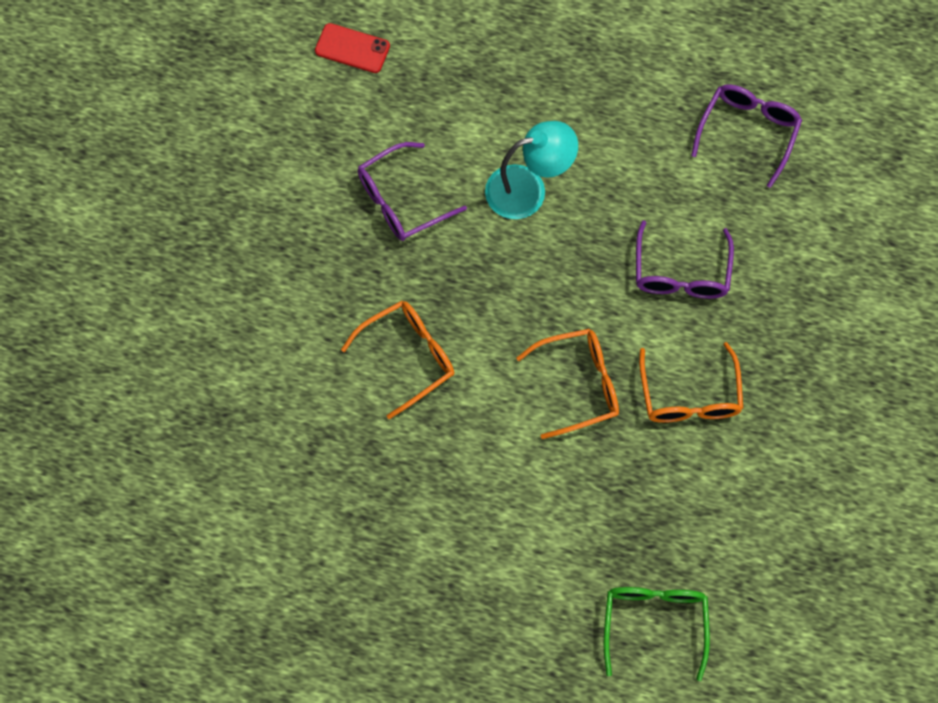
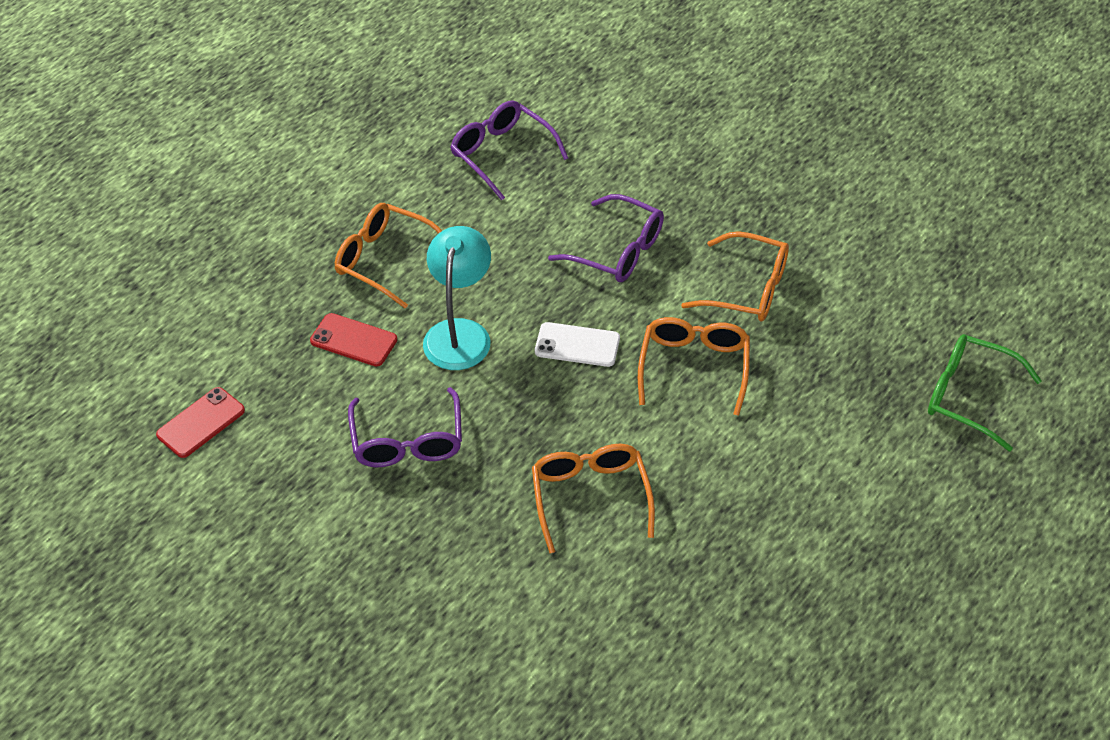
camera: 65 degrees left, 20 degrees down
(482, 115) = (353, 340): none -> red phone
(559, 284) = (577, 345): none -> white phone
(578, 97) = (384, 260): none -> orange glasses

